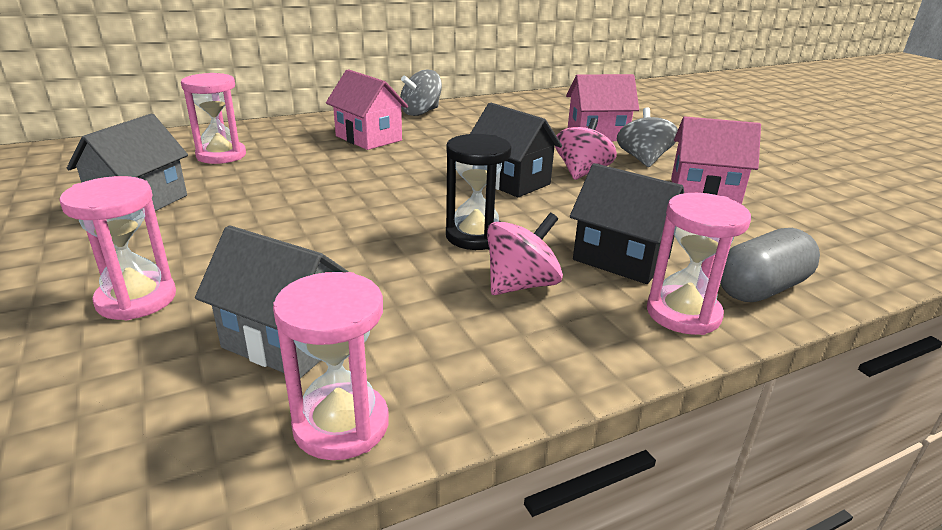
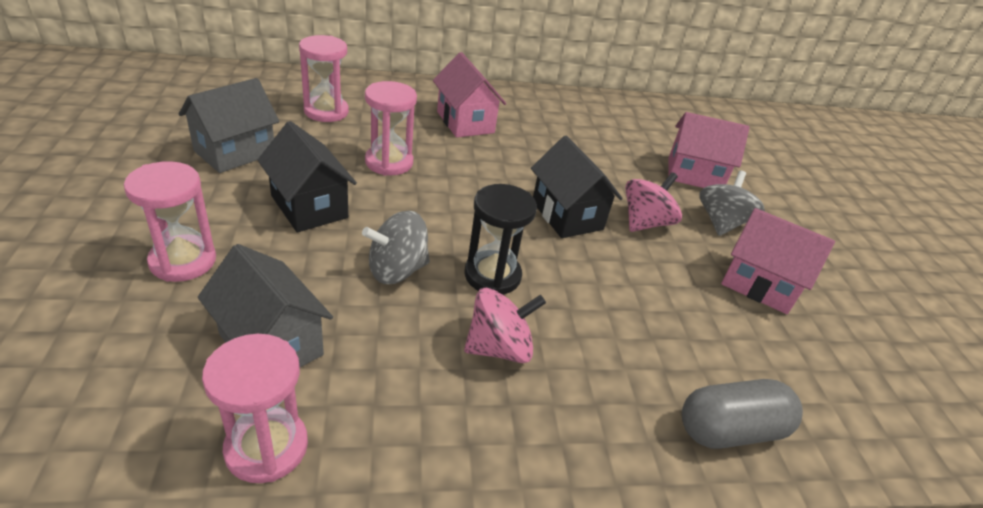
camera: 15 degrees right, 10 degrees up
(420, 112) = (533, 99): grey spinning top -> grey spinning top (397, 270)
(621, 259) = (612, 347): black house -> black house (309, 207)
(683, 313) = (629, 433): pink hourglass -> pink hourglass (389, 162)

